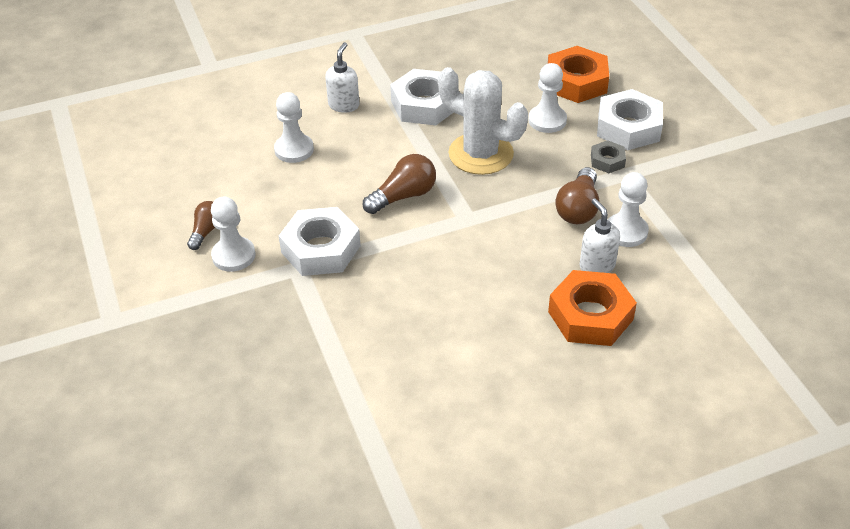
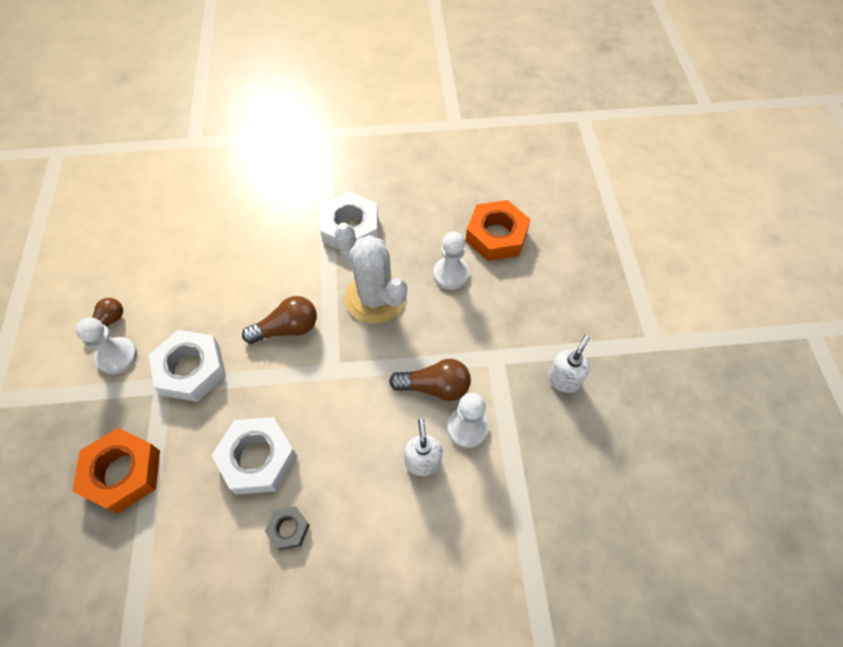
camera: 15 degrees right, 15 degrees up
(294, 150) = (219, 251): white pawn -> none
(344, 105) = (282, 211): white soap dispenser -> white soap dispenser (564, 380)
(578, 208) = (435, 387): brown light bulb -> brown light bulb turned 120 degrees counterclockwise
(590, 315) = (391, 521): orange nut -> orange nut (123, 473)
(607, 161) = (486, 337): grey nut -> grey nut (288, 529)
(628, 127) = (522, 302): white nut -> white nut (257, 458)

